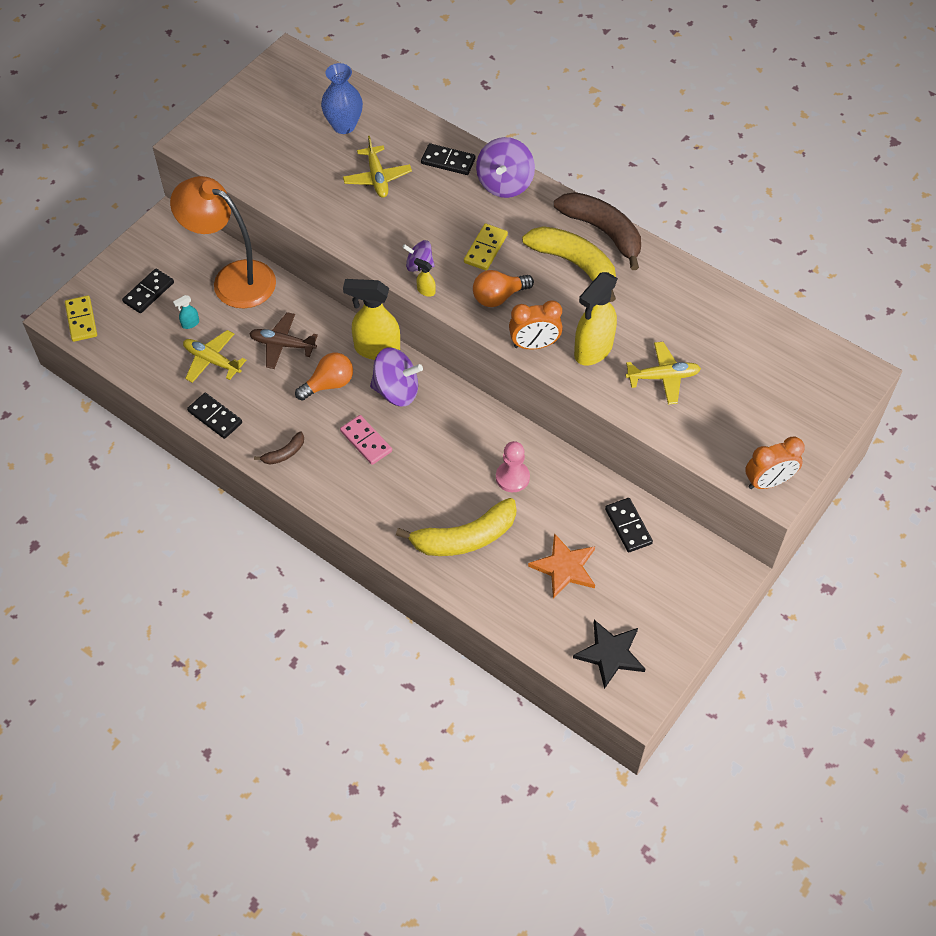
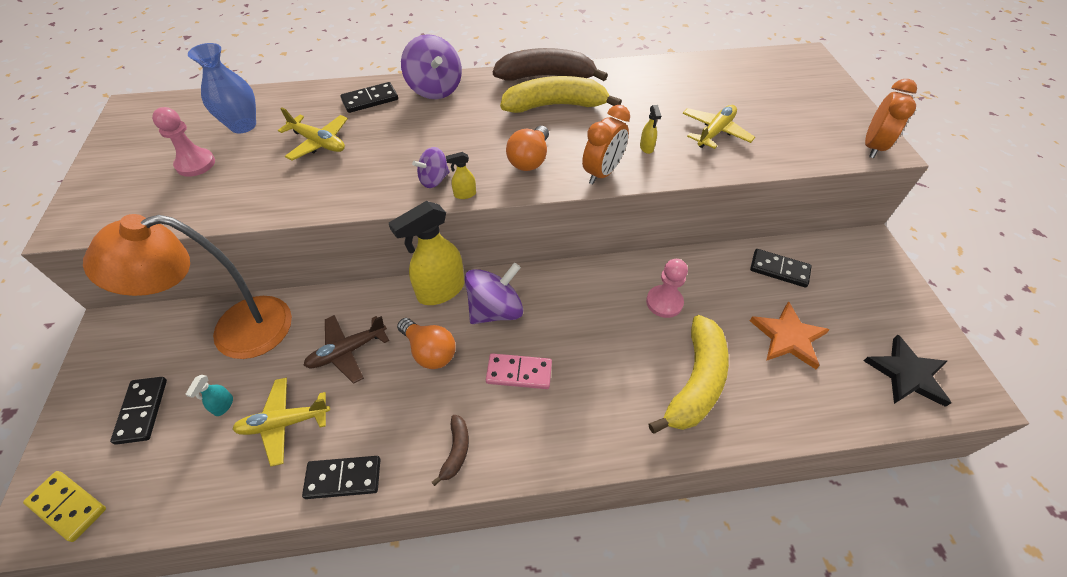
camera: 45 degrees left, 5 degrees down
(289, 141) = (195, 164): none -> pink pawn
(329, 384) = (429, 351): orange light bulb -> orange light bulb turned 120 degrees clockwise
(485, 249) = (475, 135): yellow domino -> none
(593, 350) = (646, 148): yellow spray bottle -> yellow spray bottle, size x0.41

